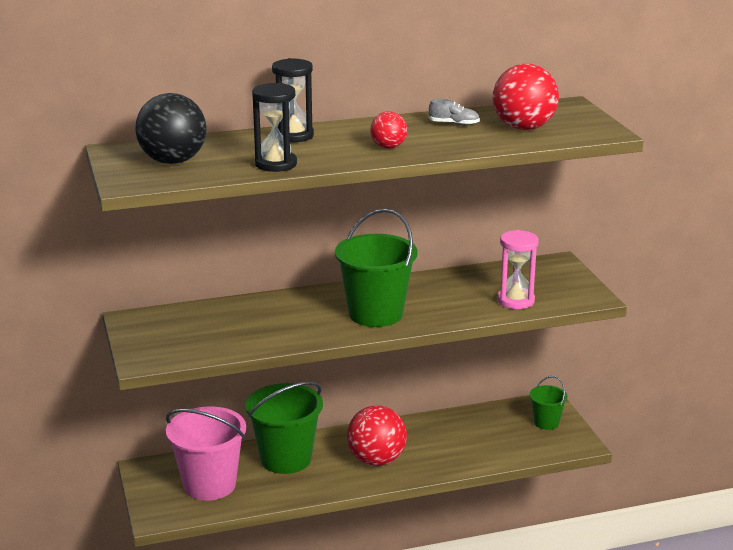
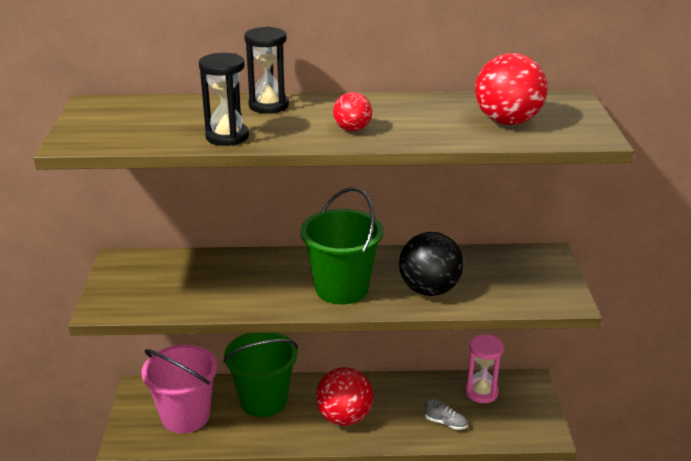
camera: 15 degrees right, 5 degrees up
(173, 161) = (133, 122): black ball -> black ball (429, 290)
(454, 124) = (436, 109): grey shoe -> grey shoe (445, 423)
(515, 301) = (487, 294): pink hourglass -> pink hourglass (481, 392)
(546, 422) = (521, 404): green bucket -> none

